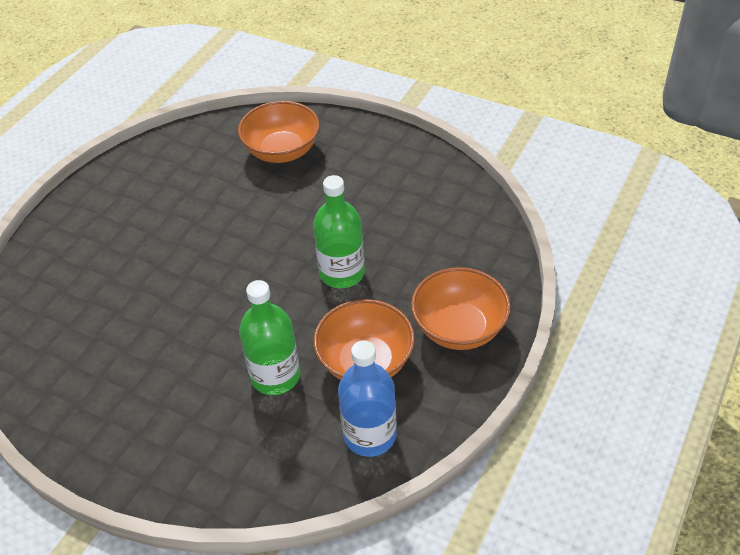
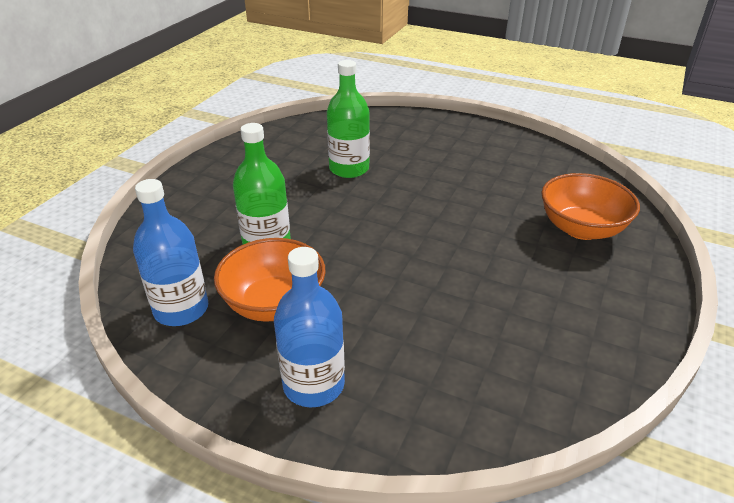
camera: 85 degrees right, 10 degrees down
(342, 273) = (400, 281): green bottle -> green bottle (349, 169)
(459, 328) = (313, 384): orange bowl -> blue bottle

